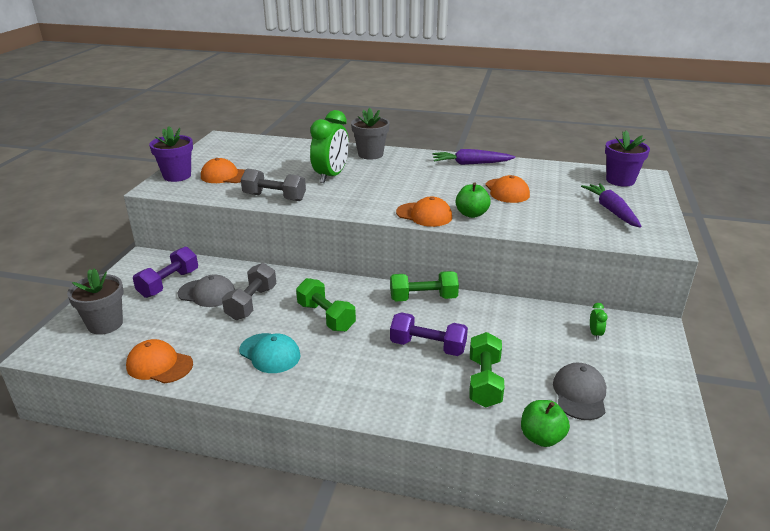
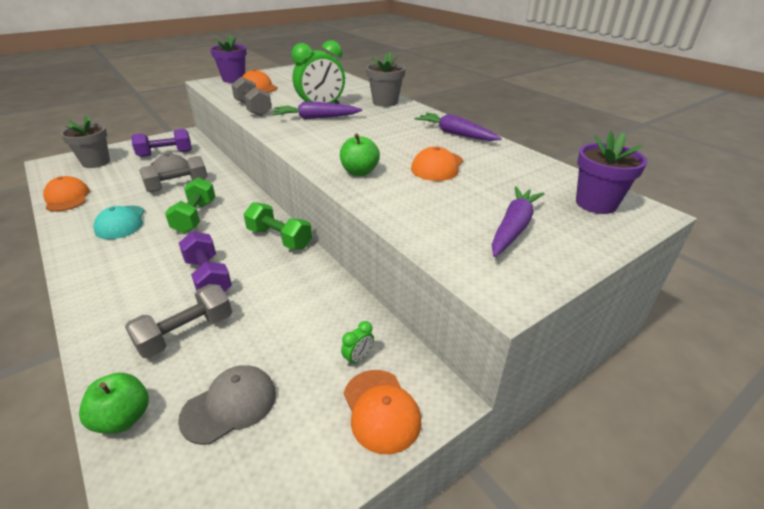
camera: 40 degrees right, 5 degrees up
(348, 186) = (316, 118): none -> purple carrot
(424, 215) = (320, 157): orange cap -> orange cap (381, 410)
(484, 382) = (186, 333): green dumbbell -> grey dumbbell

